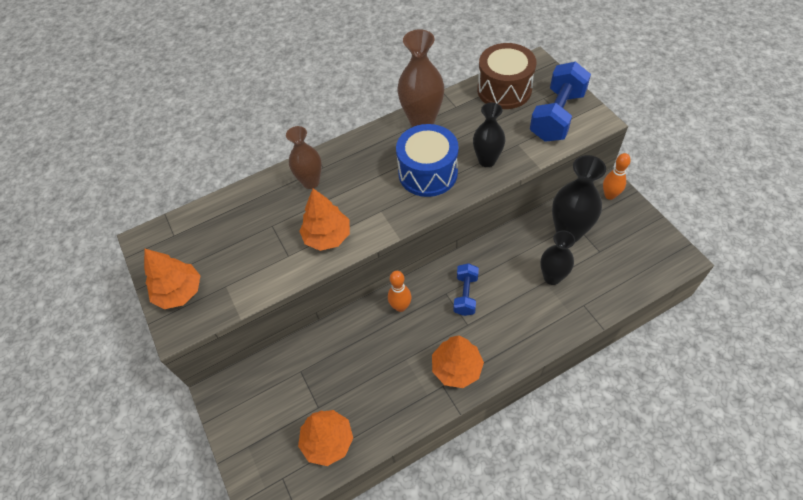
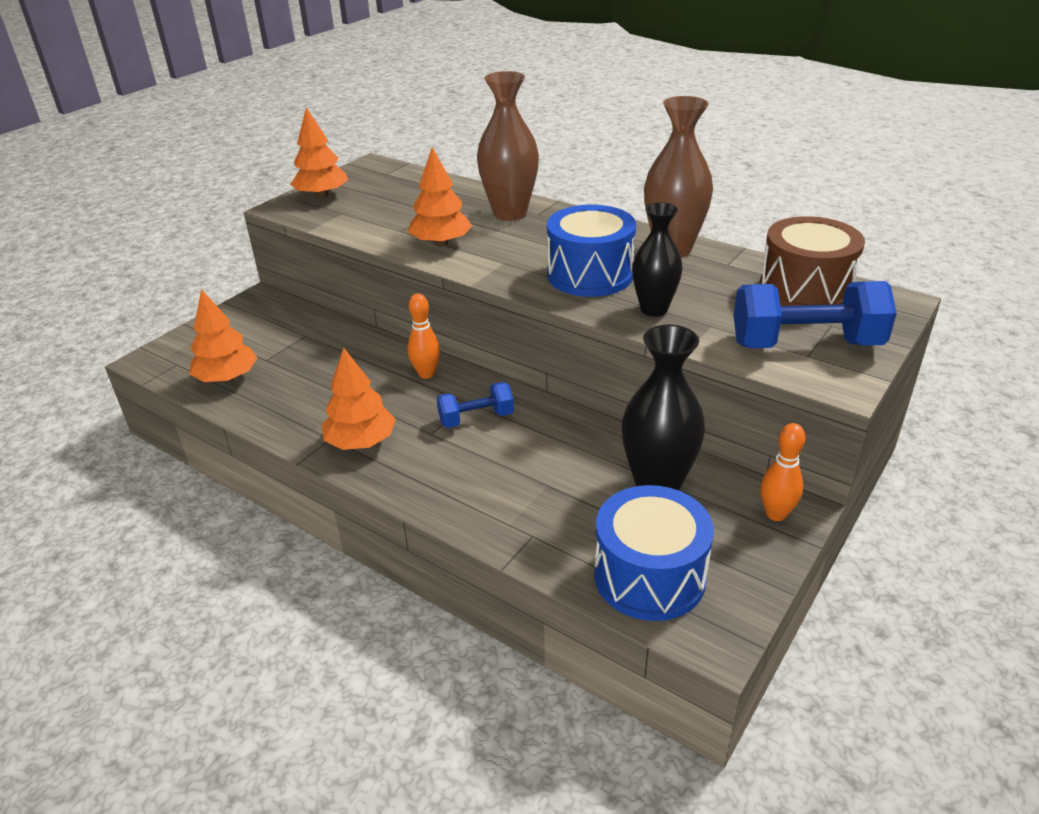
camera: 60 degrees right, 20 degrees down
(311, 182) = (510, 213): brown vase -> brown vase, size x1.51
(552, 277) = (560, 489): black vase -> none
(633, 266) = (649, 576): none -> blue drum

